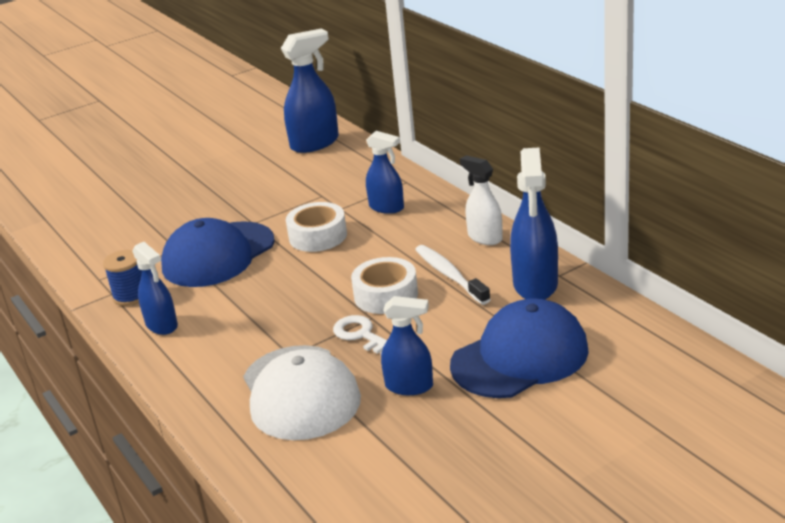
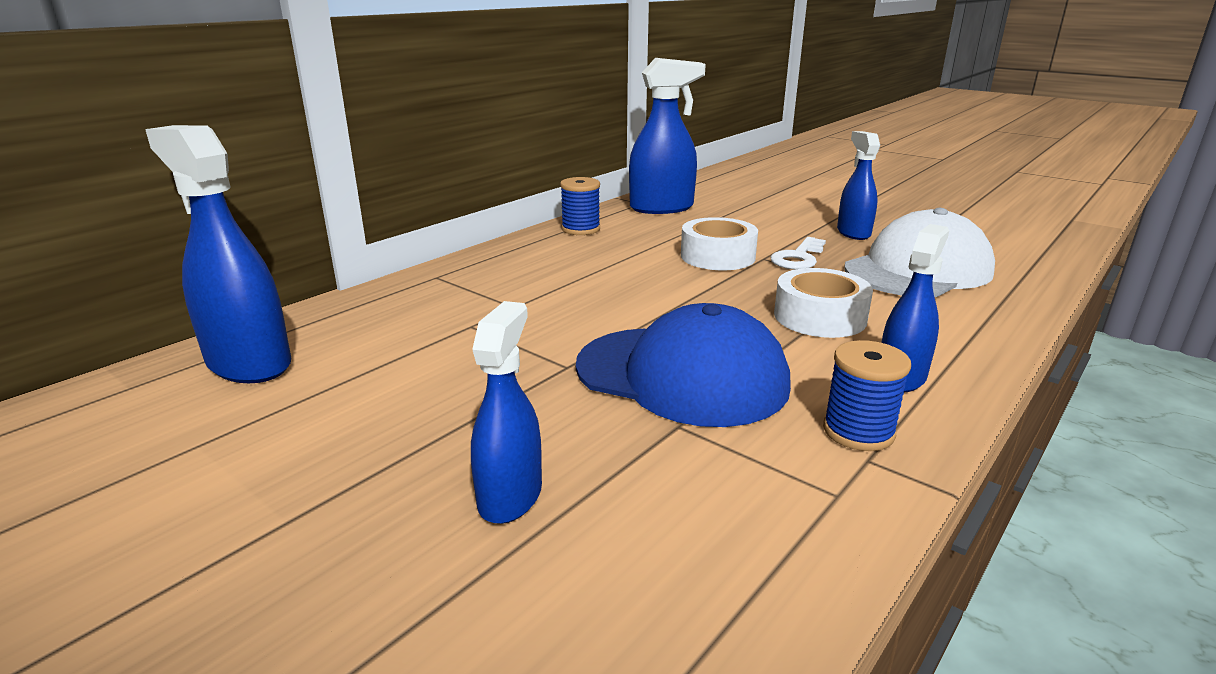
camera: 110 degrees left, 5 degrees down
(318, 236) = (599, 309): white tape -> white tape (819, 317)
(386, 207) = (512, 278): blue spray bottle -> blue spray bottle (510, 496)
(449, 275) = (662, 236): white toothbrush -> none
(484, 237) = (581, 229): white spray bottle -> blue spool
(520, 357) = (773, 206): blue cap -> none

